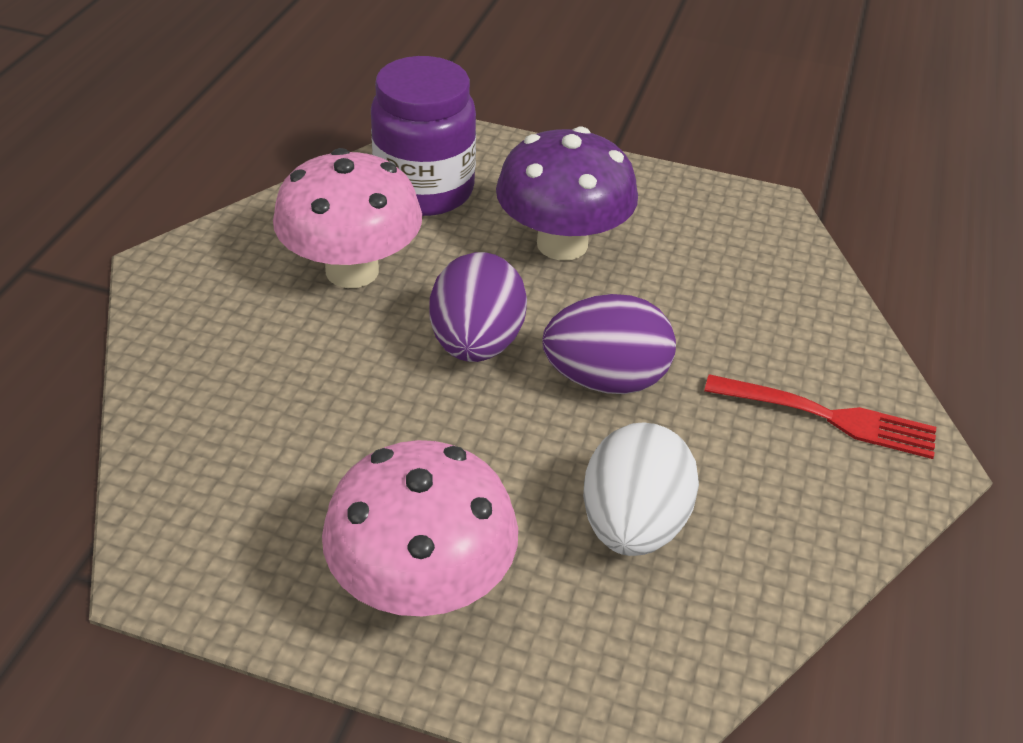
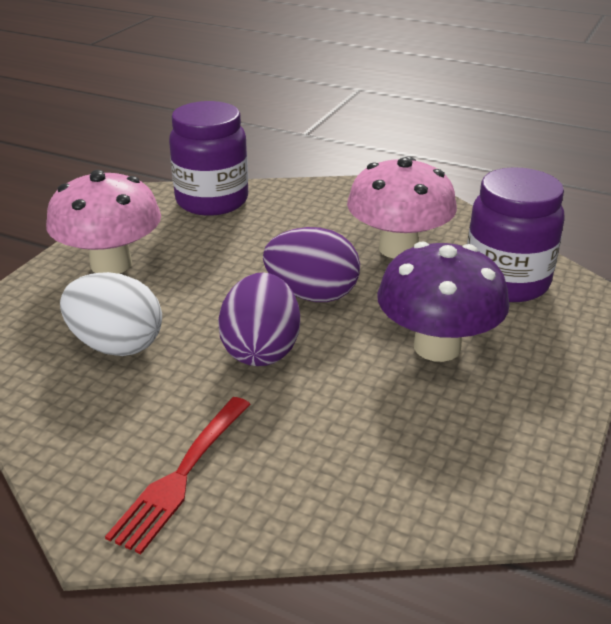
camera: 100 degrees right, 10 degrees down
(194, 486) = (212, 201): none -> purple jar

